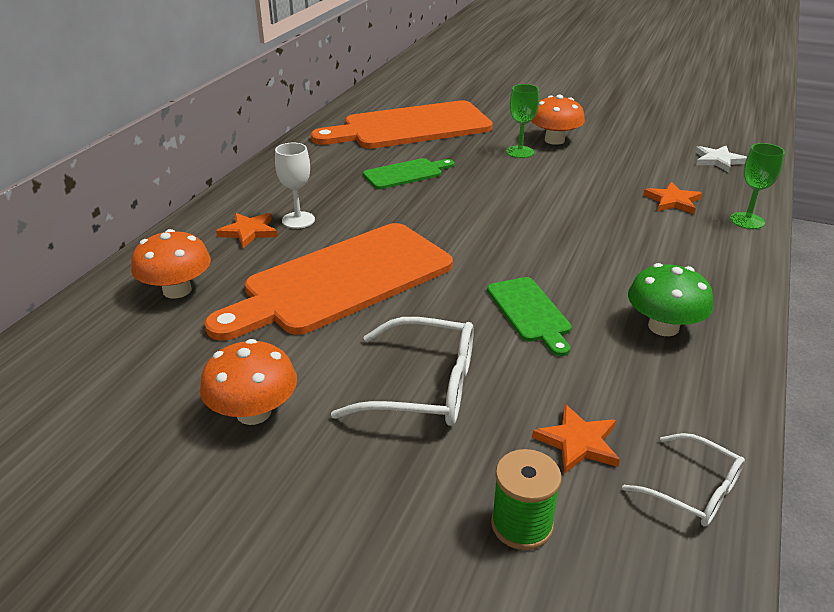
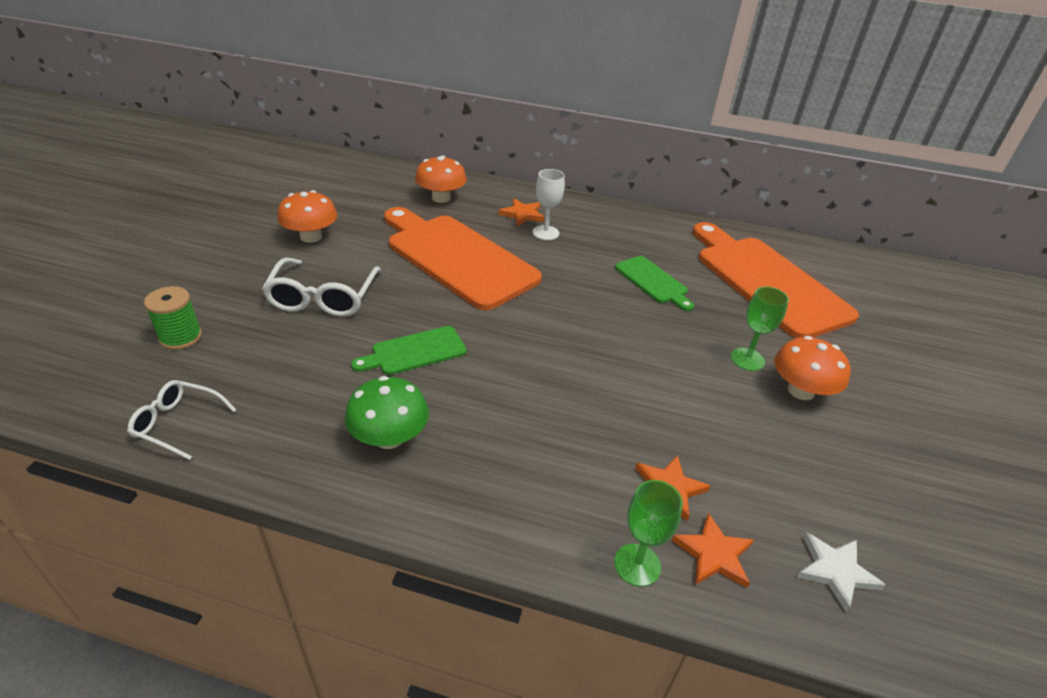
camera: 80 degrees right, 5 degrees up
(578, 442) = (247, 368): orange star -> orange star (714, 554)
(693, 490) = (178, 423): white glasses -> white glasses turned 75 degrees clockwise

